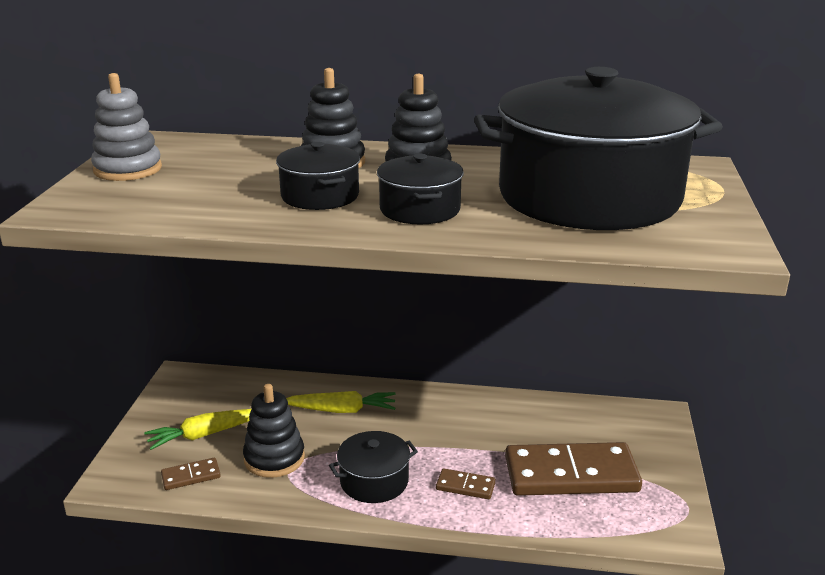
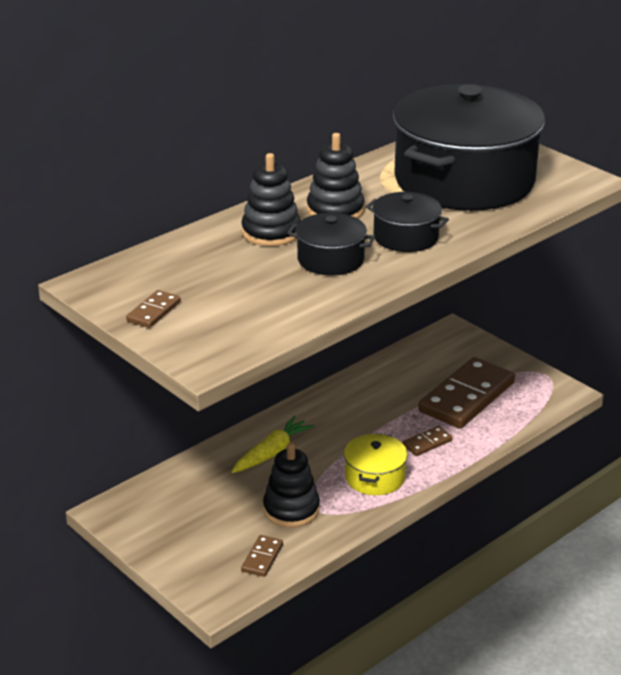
camera: 50 degrees left, 5 degrees up
(128, 169) = (153, 311): grey stacking toy -> brown domino
(205, 434) = (215, 530): yellow carrot -> none
(374, 481) = (375, 477): black pot -> yellow pot

